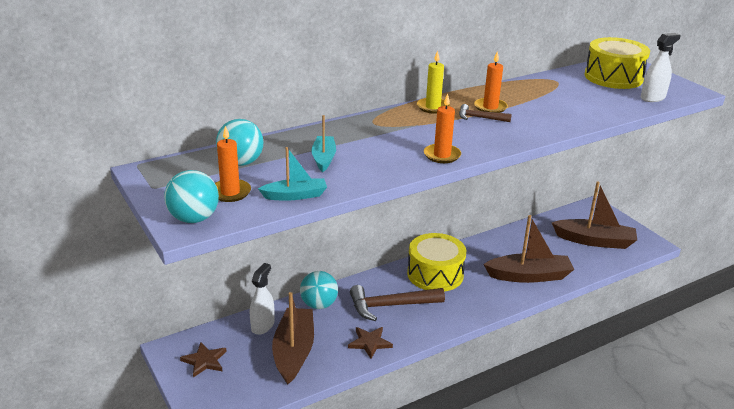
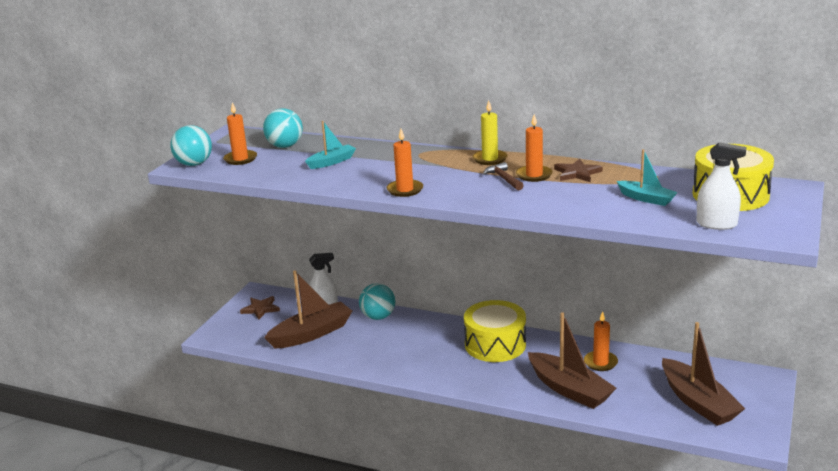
camera: 55 degrees right, 5 degrees down
(295, 195) = (264, 174): turquoise boat -> turquoise boat (646, 199)
(370, 343) = (362, 357): brown star -> brown star (577, 173)
(391, 306) = (421, 345): brown hammer -> none
(511, 248) = (600, 362): none -> orange candle

